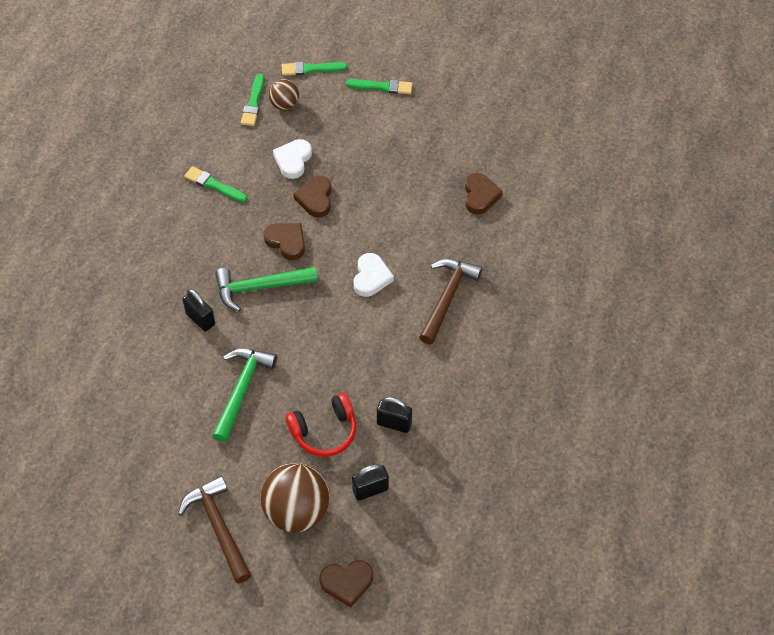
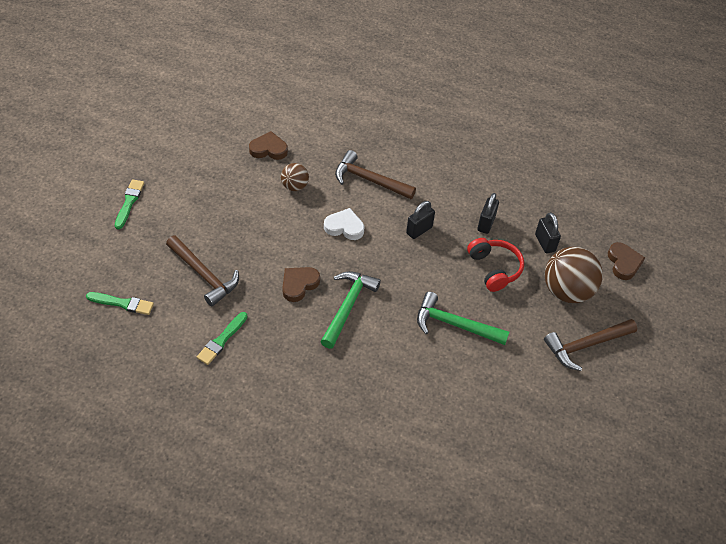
camera: 90 degrees left, 5 degrees down
(200, 319) = (379, 354): black padlock -> black padlock (419, 230)
(260, 287) = (347, 307): green hammer -> green hammer turned 150 degrees counterclockwise
(284, 104) = (131, 278): brown ball -> brown ball (294, 186)
(293, 160) = (204, 275): white heart -> brown hammer
(311, 69) = (90, 254): green brush -> none
(315, 199) = (253, 260): brown heart -> none

